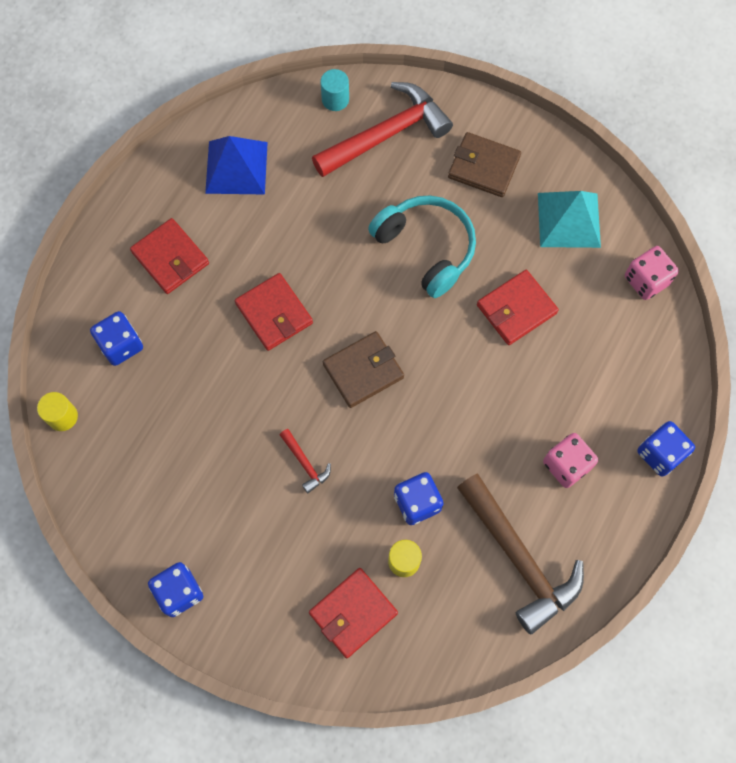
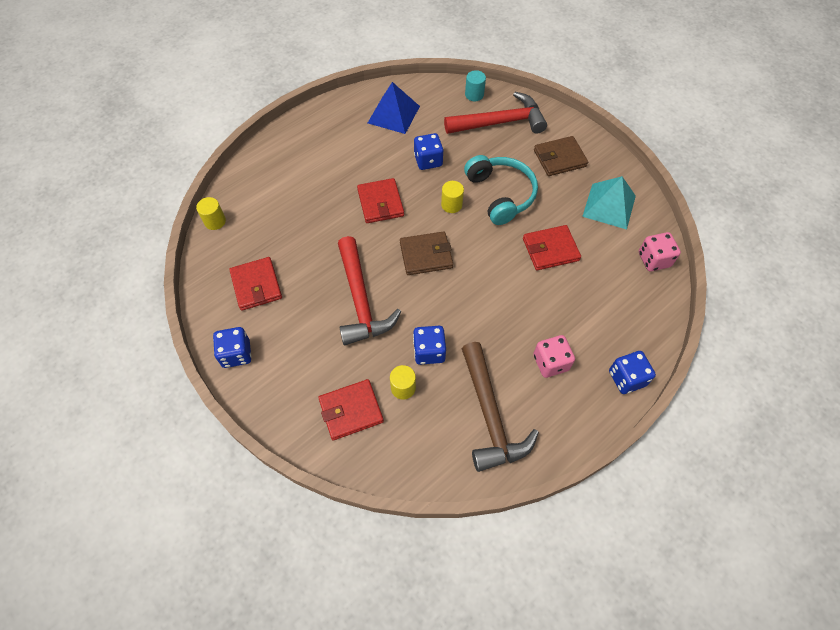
camera: 20 degrees right, 10 degrees down
(121, 345) = (272, 191): blue dice -> blue dice (428, 160)
(170, 258) = (328, 152): red wallet -> red wallet (256, 285)
(305, 463) = (360, 300): red hammer -> red hammer, size x2.33
(368, 285) = (451, 205): none -> yellow cylinder
(483, 167) = (559, 158): brown wallet -> brown wallet turned 60 degrees counterclockwise

